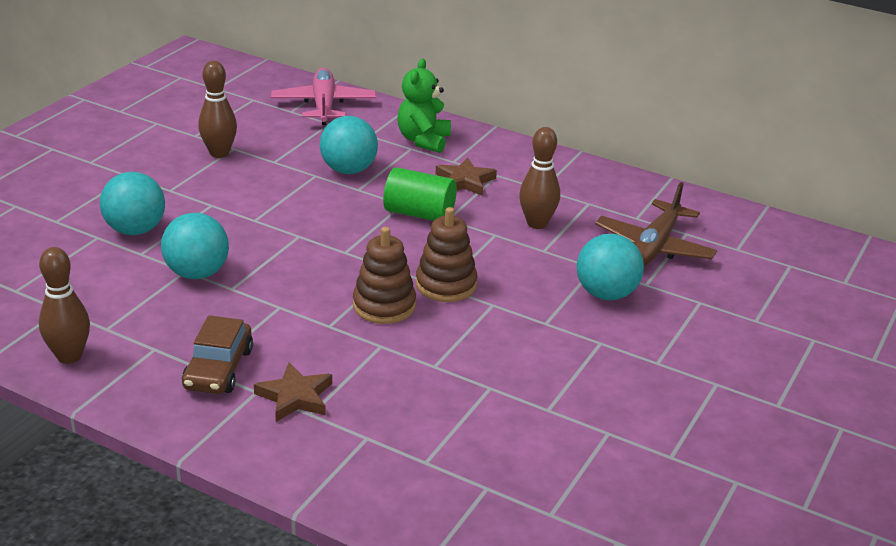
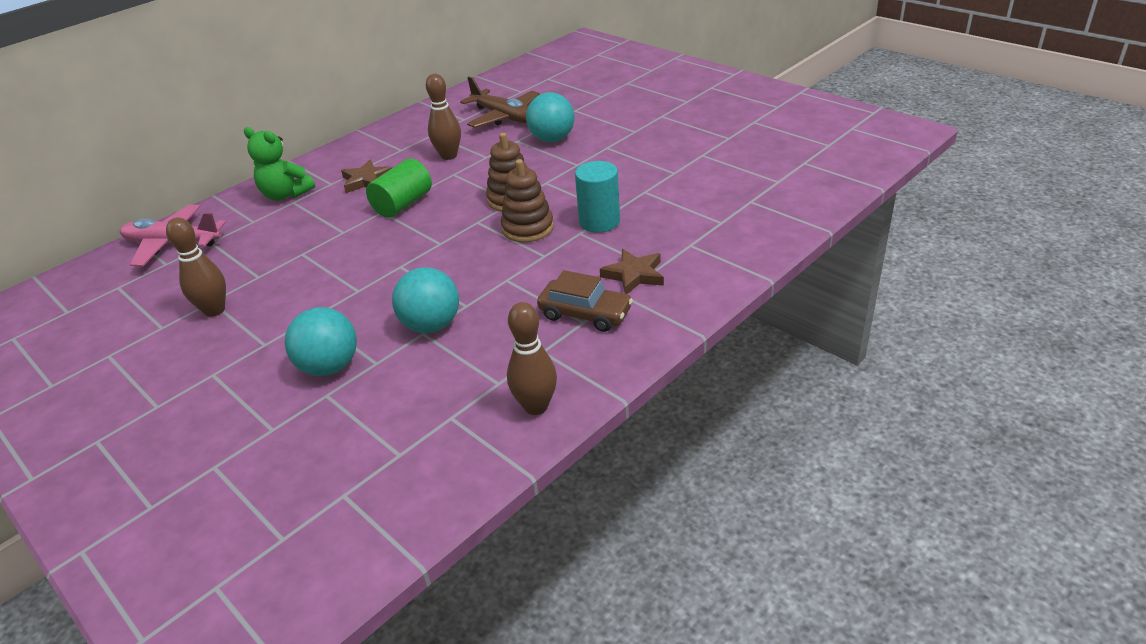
camera: 70 degrees left, 5 degrees up
(348, 170) = (307, 235): turquoise ball -> none
(407, 357) = (599, 222): none -> turquoise cylinder

